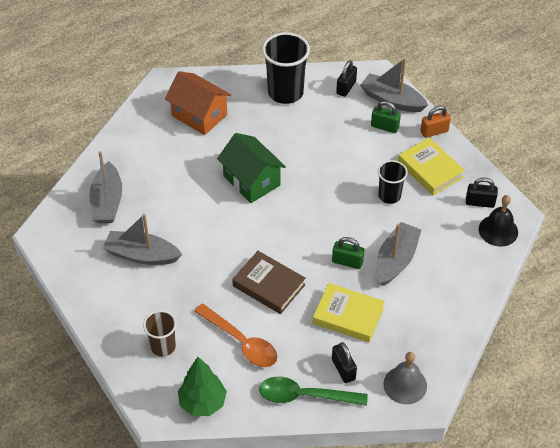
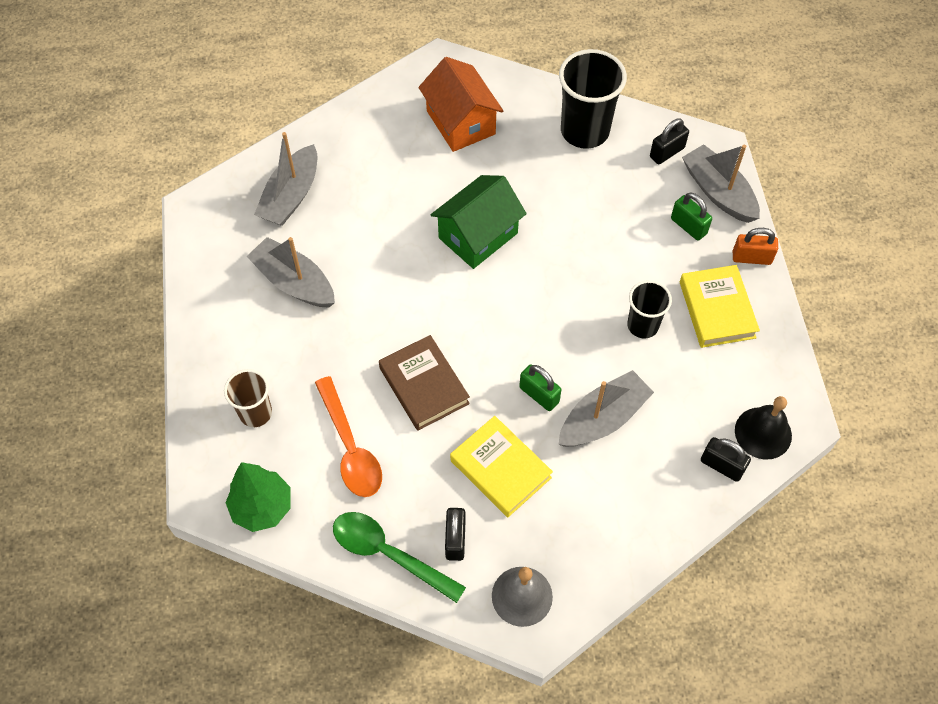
camera: 25 degrees right, 10 degrees up
(251, 180) = (478, 235): green house -> green house turned 60 degrees clockwise
(480, 202) = (759, 383): black padlock -> black padlock (722, 465)

